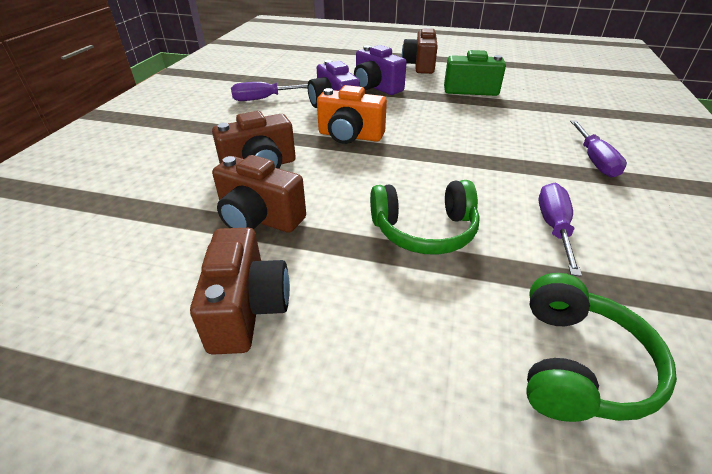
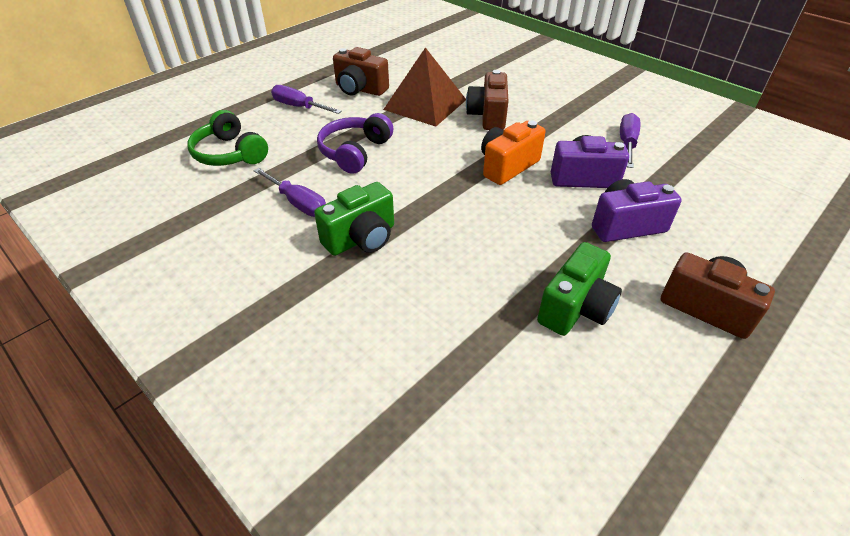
camera: 120 degrees right, 5 degrees up
(259, 219) = (425, 104): brown camera -> brown pyramid
(424, 230) = (355, 152): green headphones -> purple headphones
(534, 171) = (361, 238): none -> green camera
(594, 160) = (336, 292): purple screwdriver -> purple screwdriver (299, 107)

